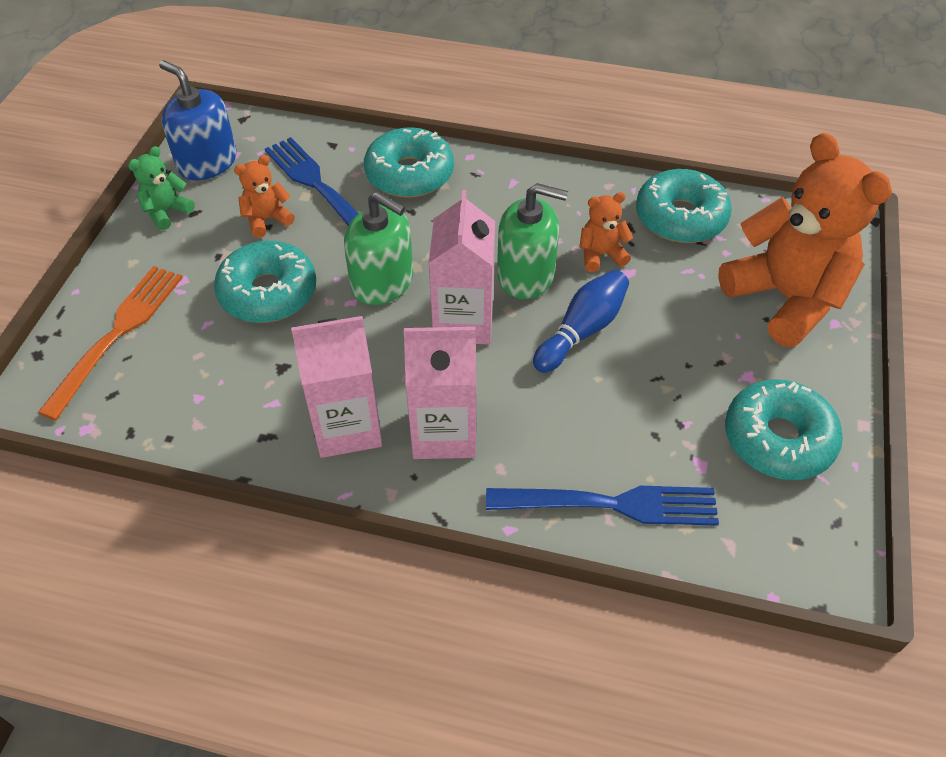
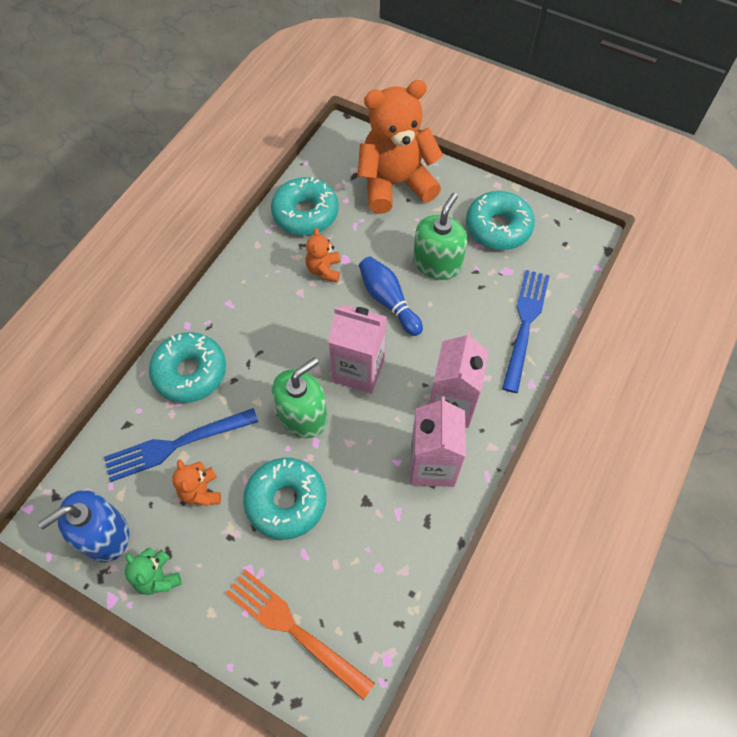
camera: 75 degrees left, 10 degrees up
(526, 275) = (327, 320): green soap dispenser -> green soap dispenser (437, 263)

